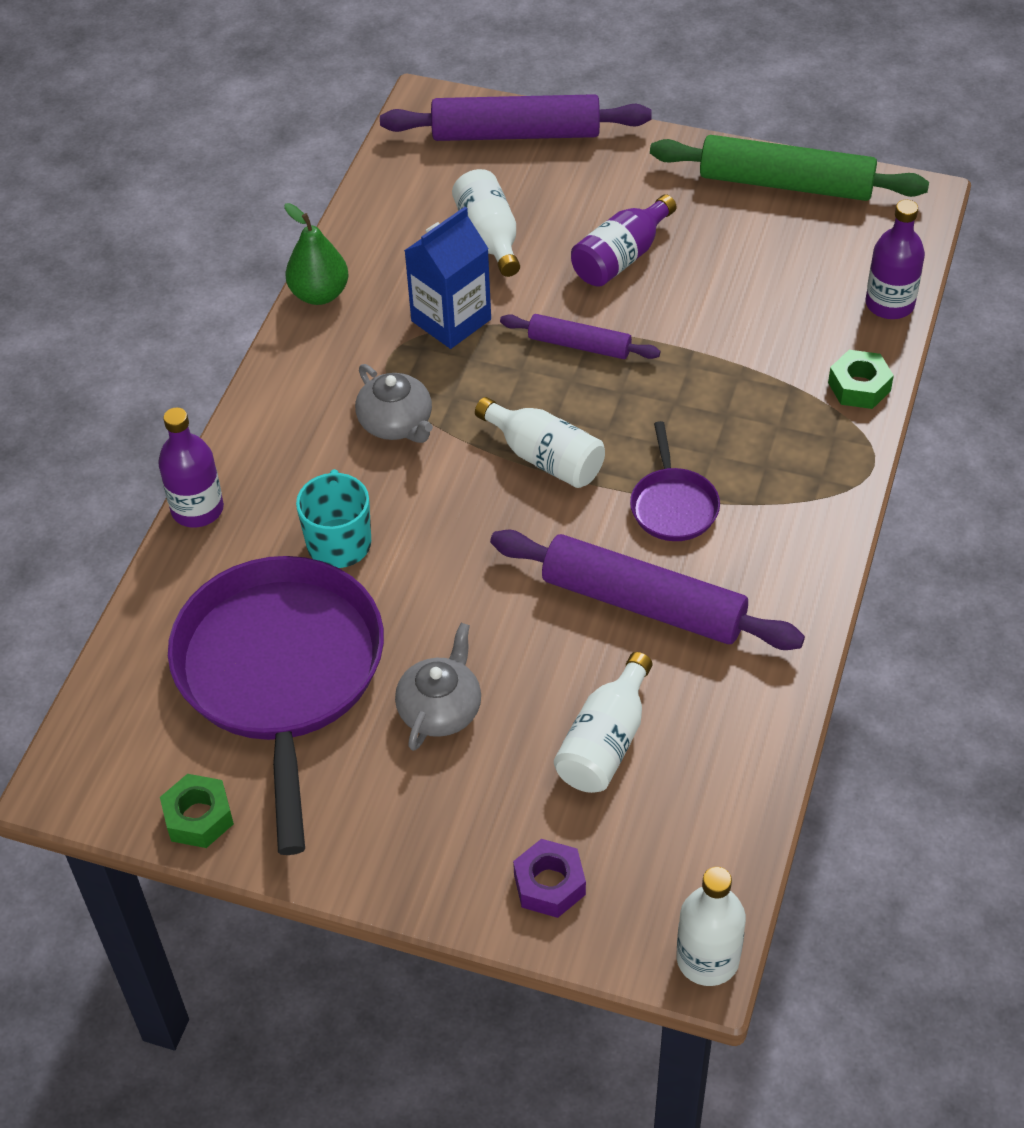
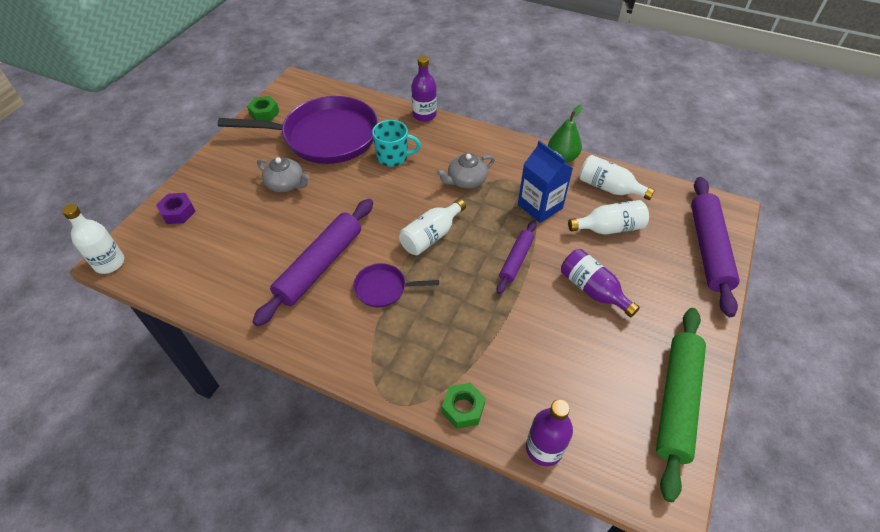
camera: 95 degrees right, 0 degrees up
(605, 742) = (242, 240): white bottle -> white bottle (609, 188)

